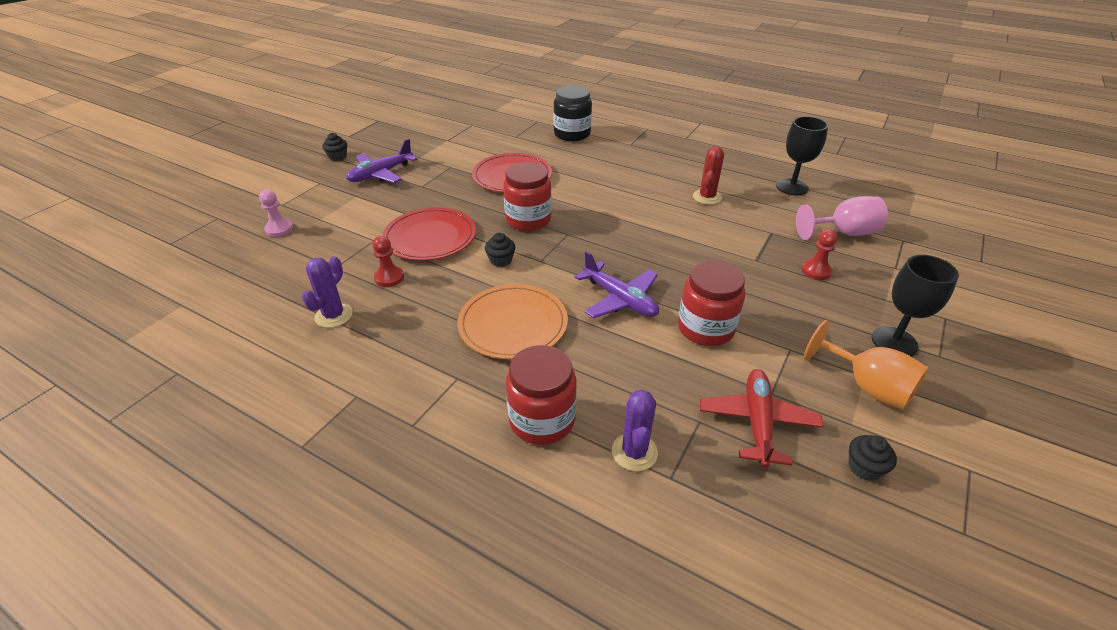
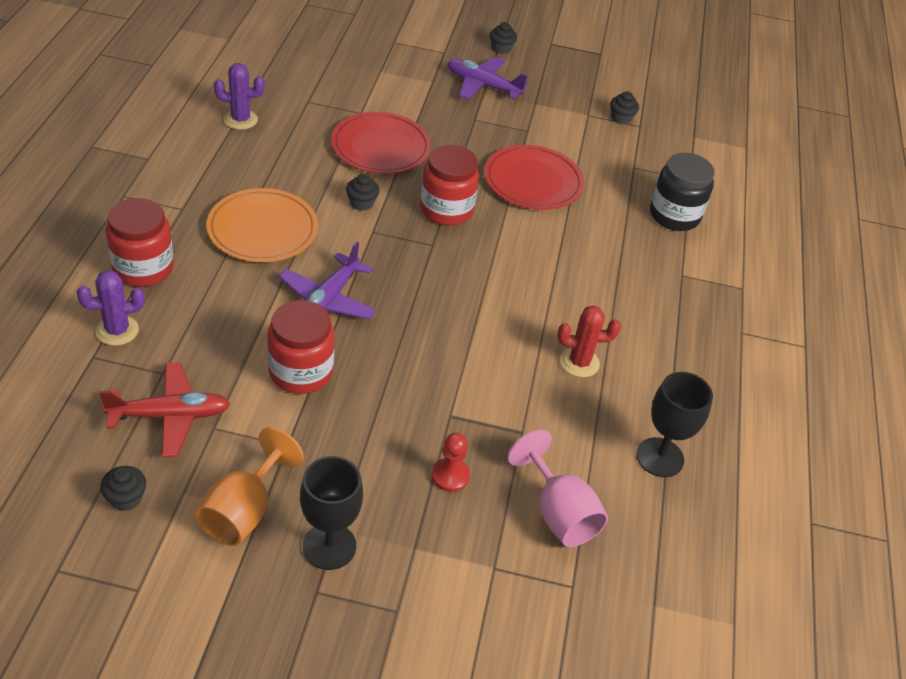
camera: 65 degrees right, 5 degrees up
(279, 229) = (352, 53): pink pawn -> none
(389, 277) = (305, 137): red pawn -> none
(459, 129) = (621, 118): none -> black cupcake

